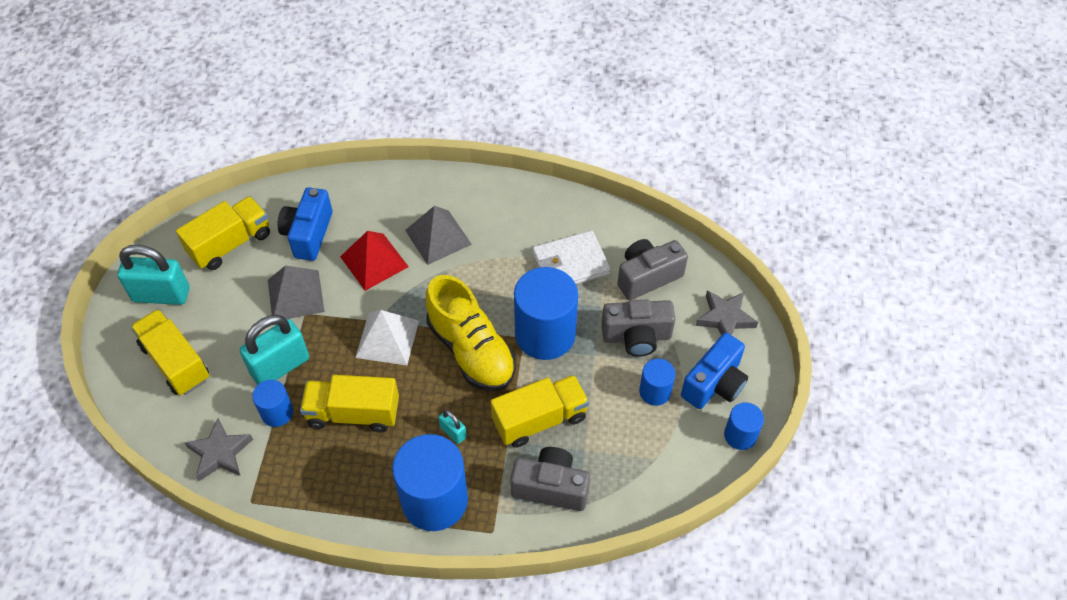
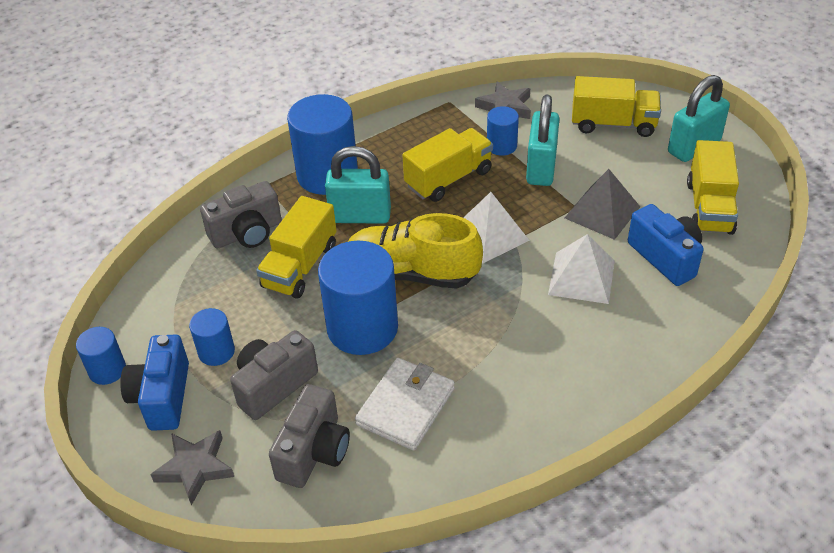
camera: 140 degrees right, 10 degrees down
(374, 261) = (581, 277): red pyramid -> white pyramid
(438, 237) = (558, 337): grey pyramid -> none
(453, 432) = (360, 216): turquoise padlock -> turquoise padlock, size x2.14

